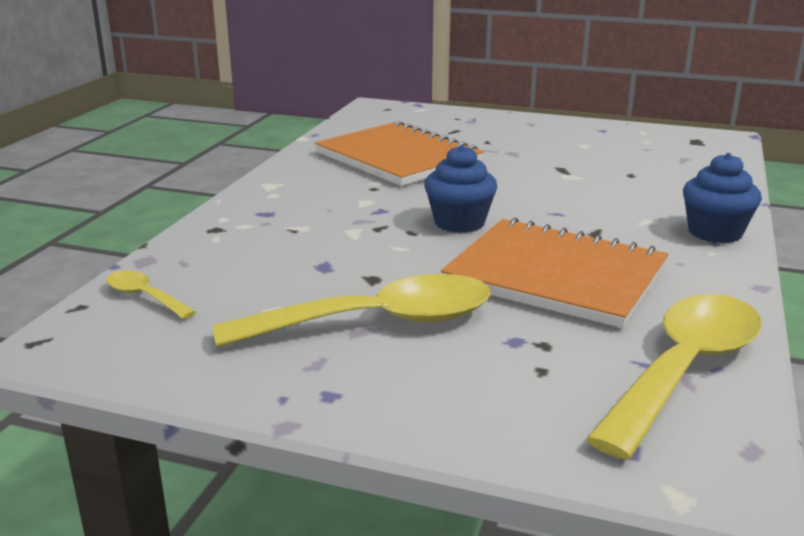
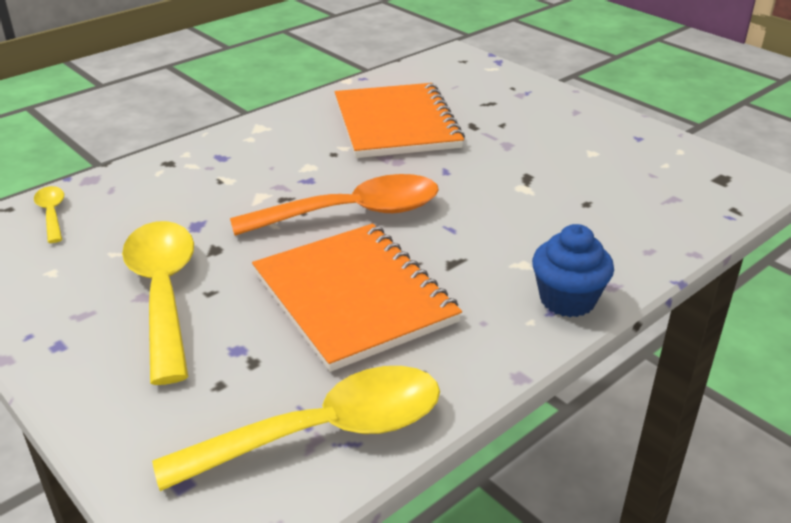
camera: 30 degrees right, 10 degrees up
(376, 322) = (163, 293): yellow spoon -> yellow spoon turned 120 degrees counterclockwise
(459, 223) = (352, 213): blue cupcake -> orange spoon

